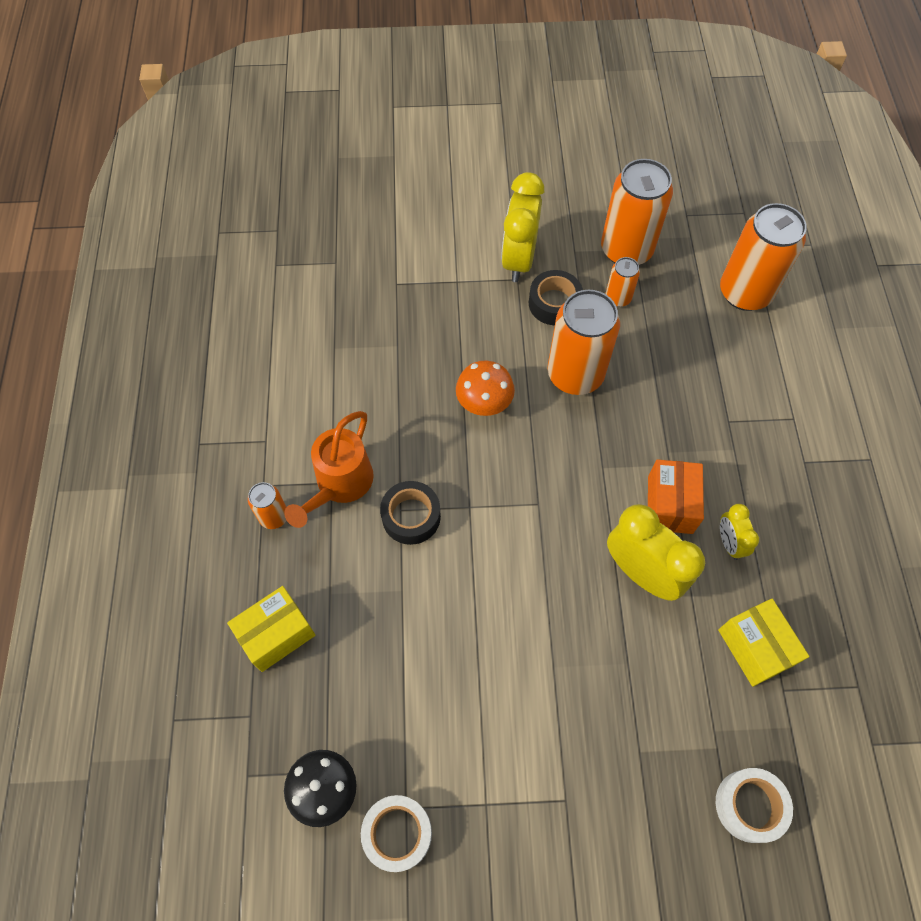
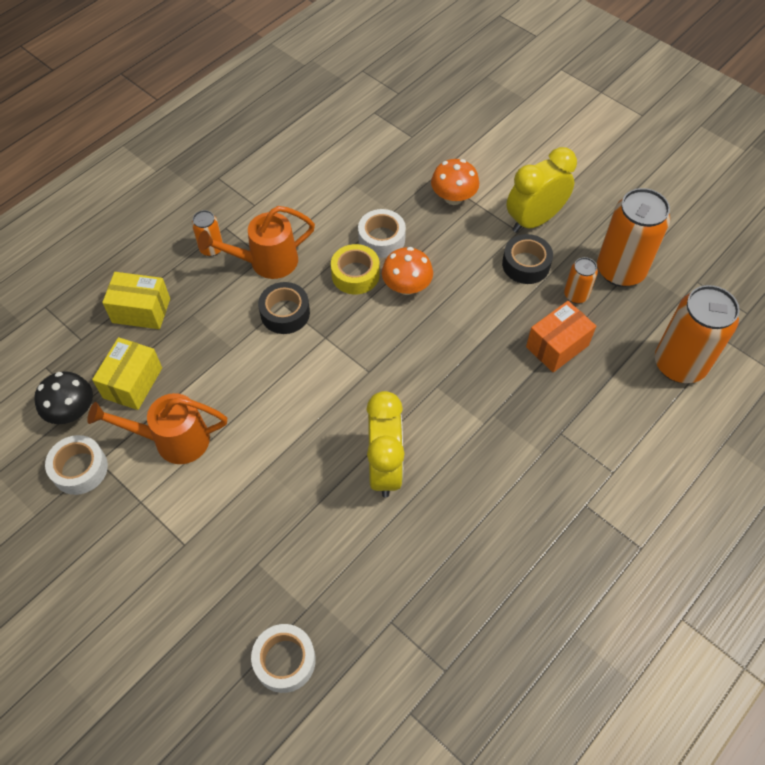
camera: 45 degrees right, 5 degrees down
(416, 377) = (381, 239): none -> white tape
(431, 429) = (355, 274): none -> yellow tape
(433, 291) = (453, 197): none -> orange mushroom
(449, 722) = (173, 440): none -> orange watering can
(575, 374) = (486, 317): orange can -> none
(670, 504) = (453, 446): orange box -> orange box (557, 346)
(729, 542) = (466, 504): yellow clock -> none
(754, 647) = (403, 579): yellow box -> yellow box (132, 383)

